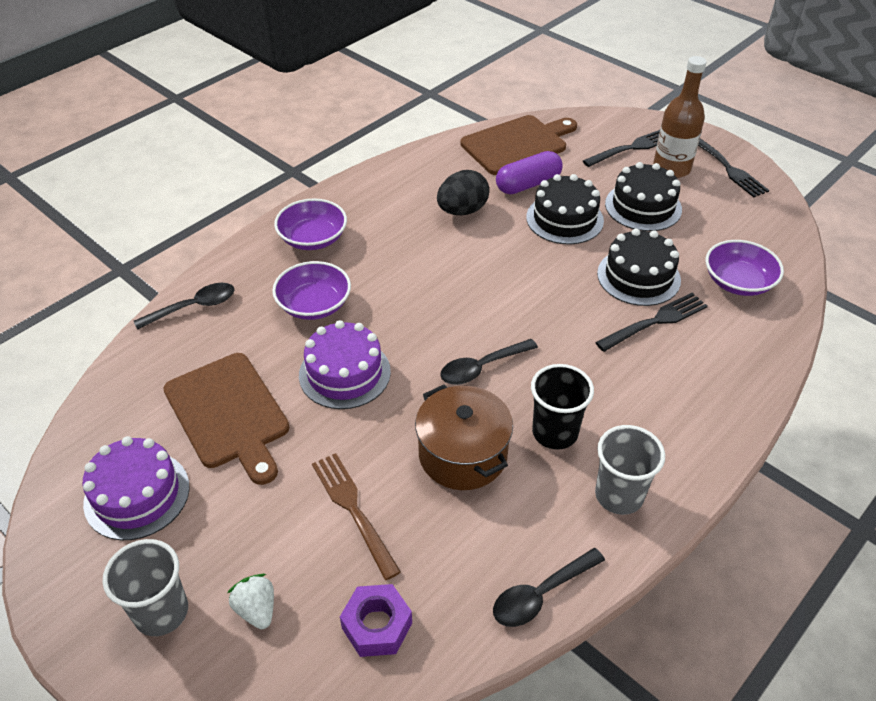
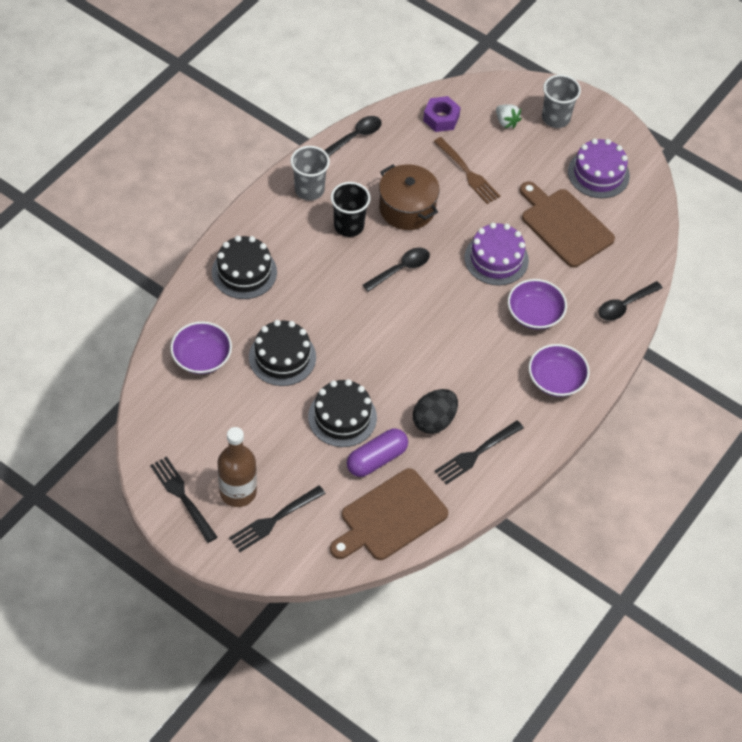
camera: 170 degrees right, 10 degrees up
(643, 206) = (271, 437): black cake -> black cake (244, 272)
(655, 321) = (273, 315): black fork -> black fork (476, 453)

